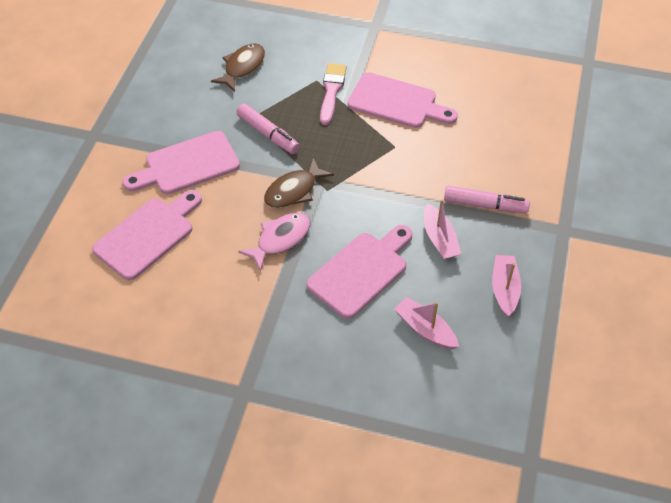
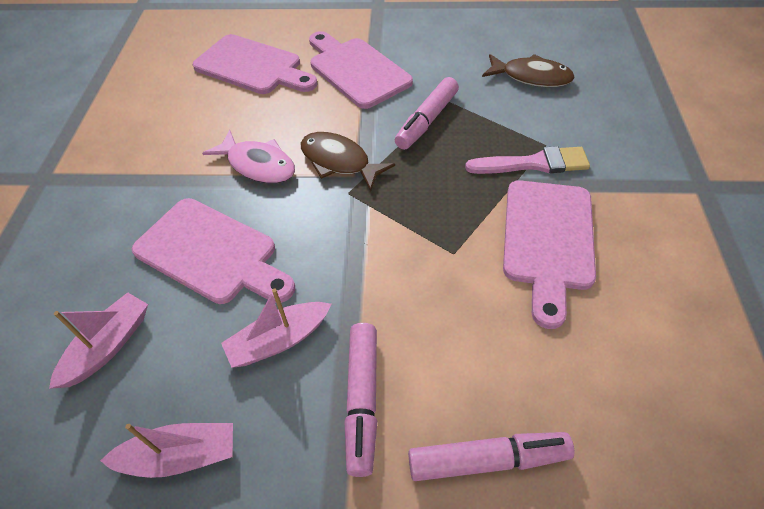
camera: 80 degrees right, 0 degrees up
(524, 162) = (487, 460): none -> pink marker

